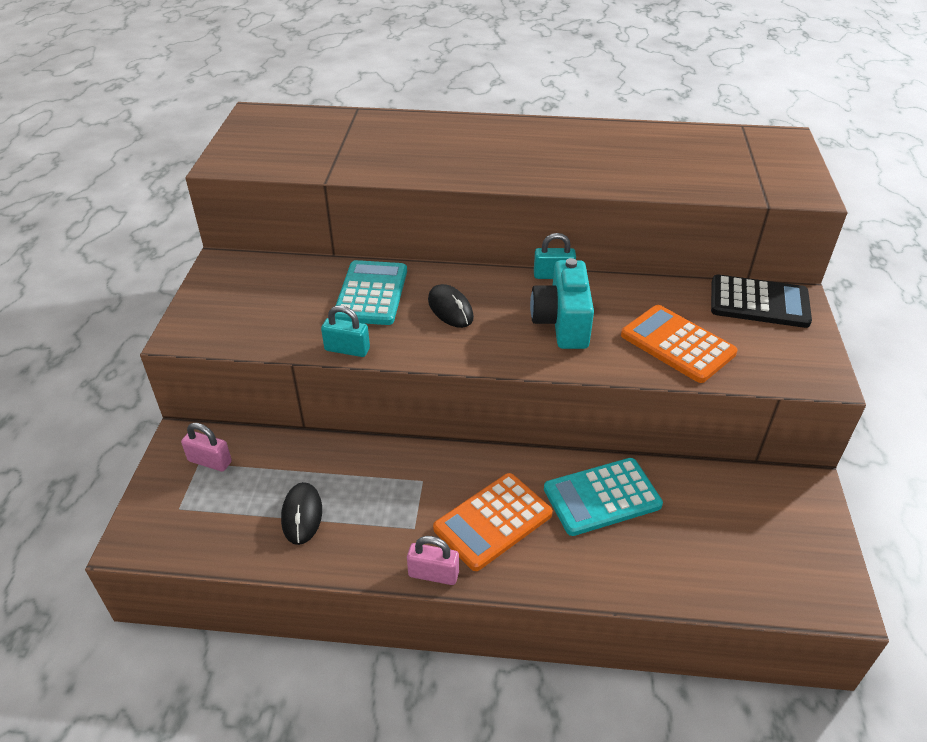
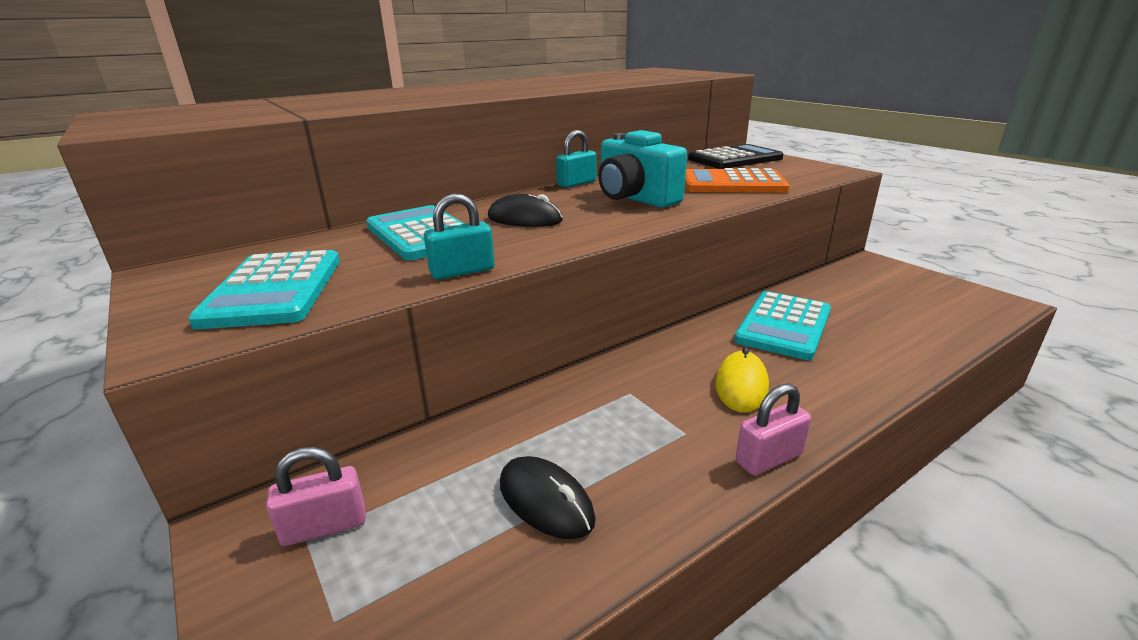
camera: 40 degrees left, 15 degrees down
(249, 312) = (274, 290): none -> turquoise calculator
(493, 521) = (741, 385): orange calculator -> yellow mouse

